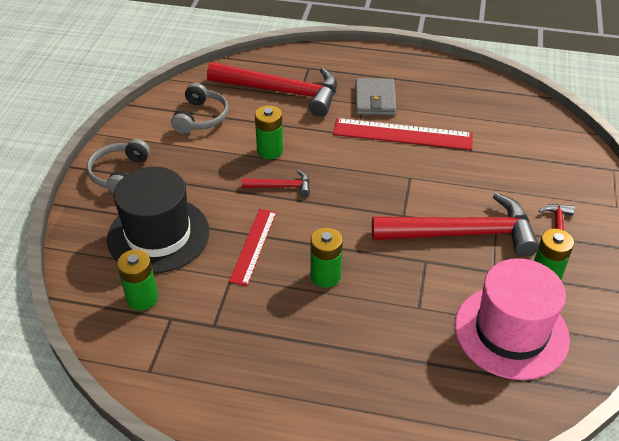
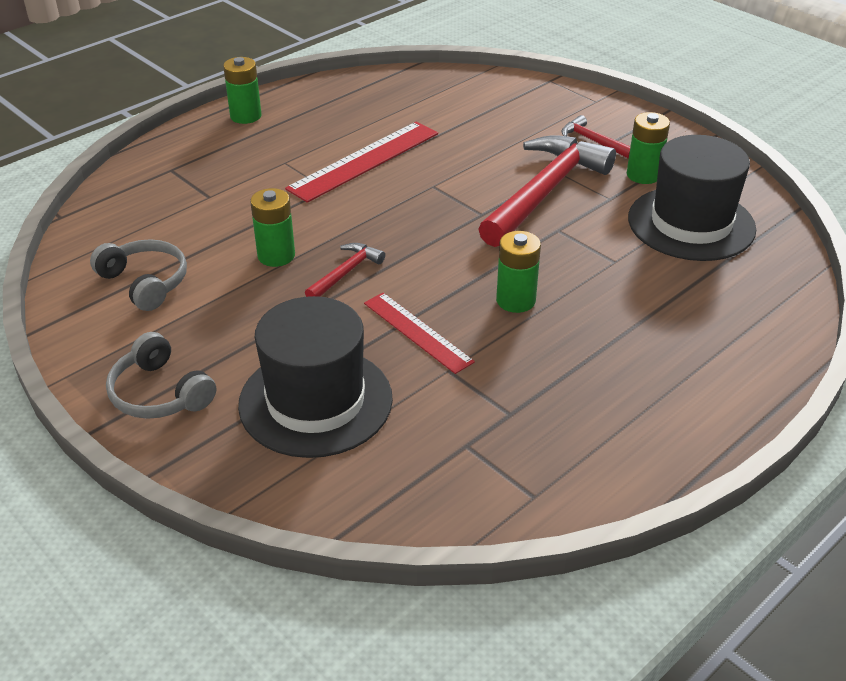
camera: 55 degrees left, 5 degrees down
(142, 298) = (410, 457): green battery -> green battery (246, 116)
(281, 91) = (185, 205): red hammer -> none
(375, 100) = (288, 152): grey wallet -> none
(511, 332) = (691, 223): pink hat -> black hat

